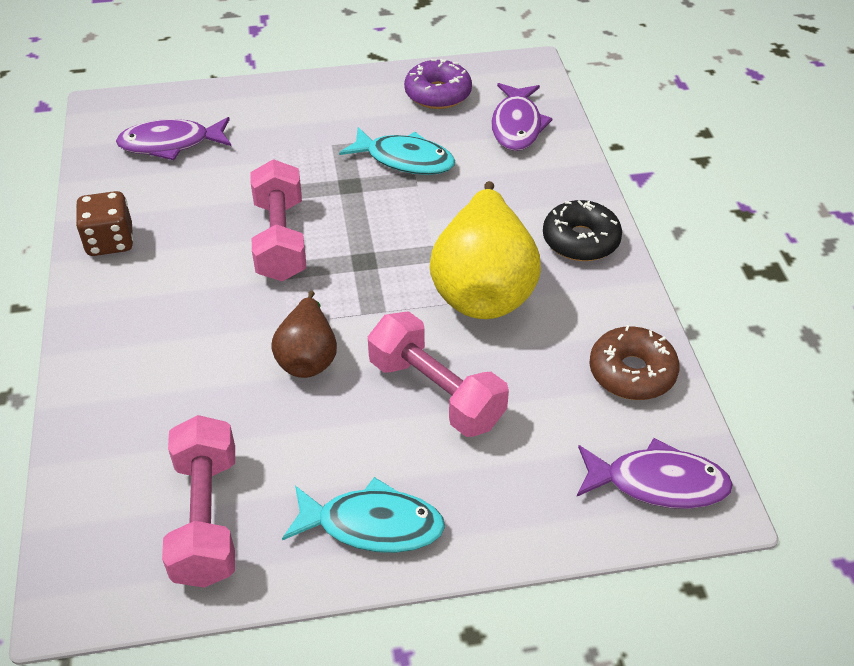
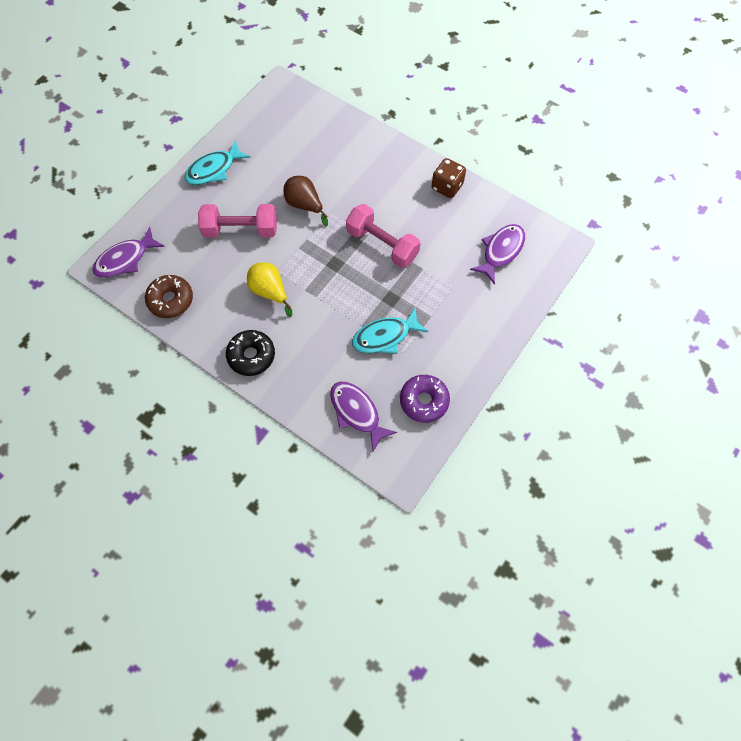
camera: 135 degrees right, 20 degrees up
(206, 518) = (270, 131): pink dumbbell -> none
(483, 288) = (270, 292): yellow pear -> yellow pear, size x0.56

